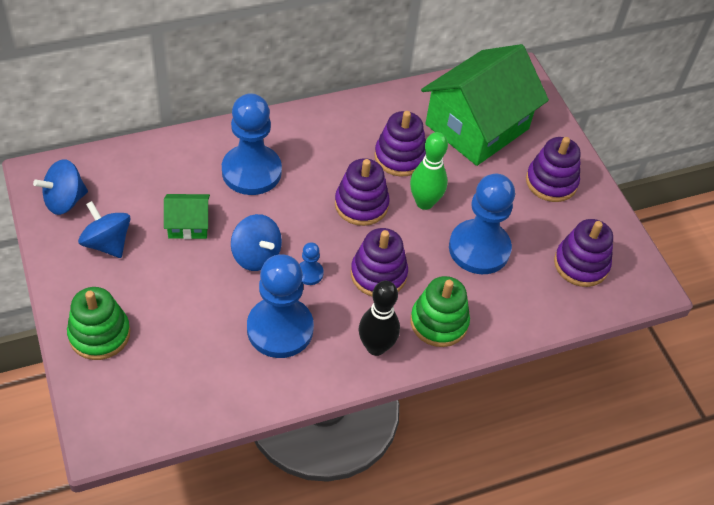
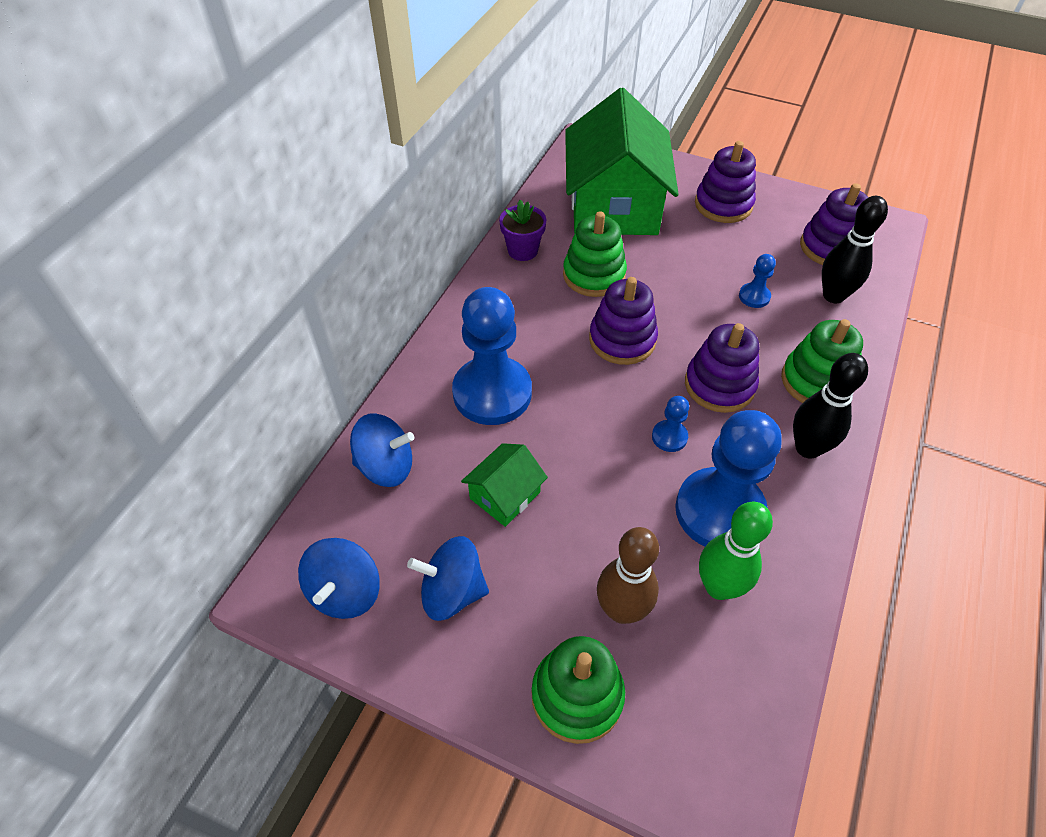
camera: 40 degrees left, 0 degrees up
(168, 322) = (621, 610): none -> brown bowling pin
(256, 255) = (605, 465): blue spinning top -> blue spinning top (386, 466)
(379, 109) = (522, 250): none -> purple flower pot
(400, 157) = (594, 275): purple stacking toy -> green stacking toy
(424, 202) = (665, 295): green bowling pin -> green bowling pin (719, 586)
(479, 249) = (754, 296): blue pawn -> blue pawn, size x0.43
(532, 291) = (833, 295): none -> black bowling pin

